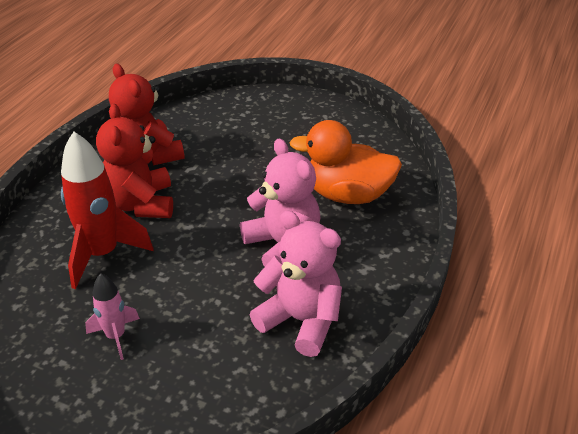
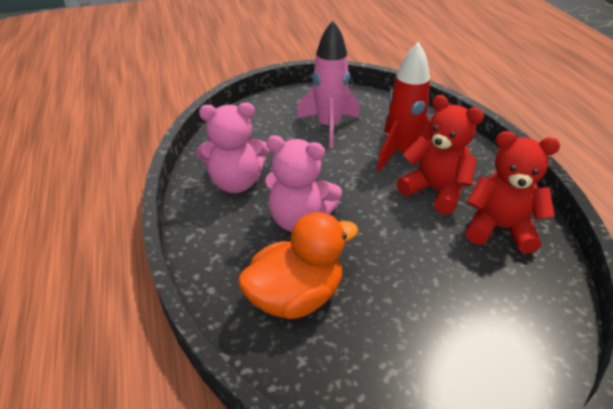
camera: 140 degrees right, 0 degrees up
(116, 336) = (329, 127): pink rocket -> pink rocket, size x1.83

